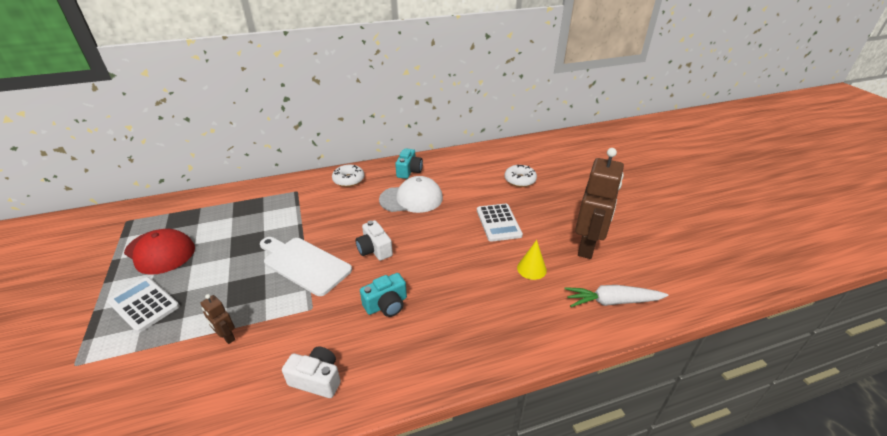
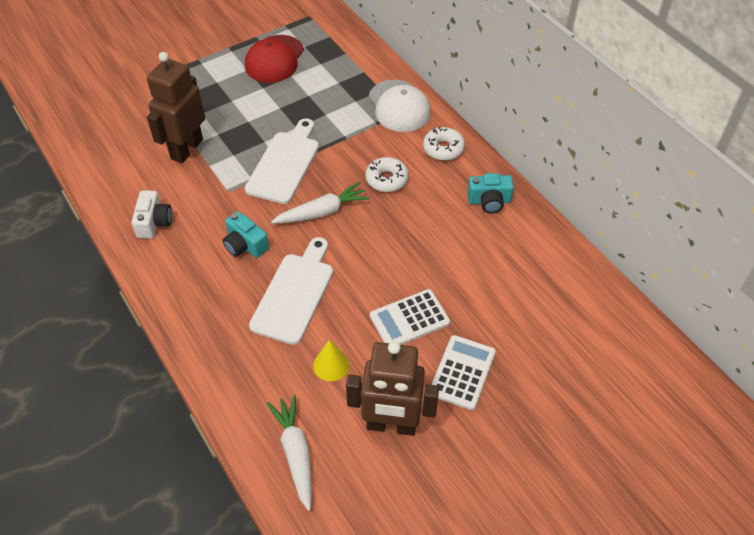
camera: 75 degrees right, 15 degrees up
(144, 304) = (210, 83): white calculator -> white calculator (462, 372)
(227, 337) = (186, 149): brown robot -> brown robot, size x2.23
(374, 249) = (322, 212): white camera -> white carrot
(411, 199) = (427, 219): white cap -> white cap (399, 106)
(455, 279) = (294, 294): none -> white cutting board
(520, 180) = (522, 331): white donut -> white donut (386, 179)

